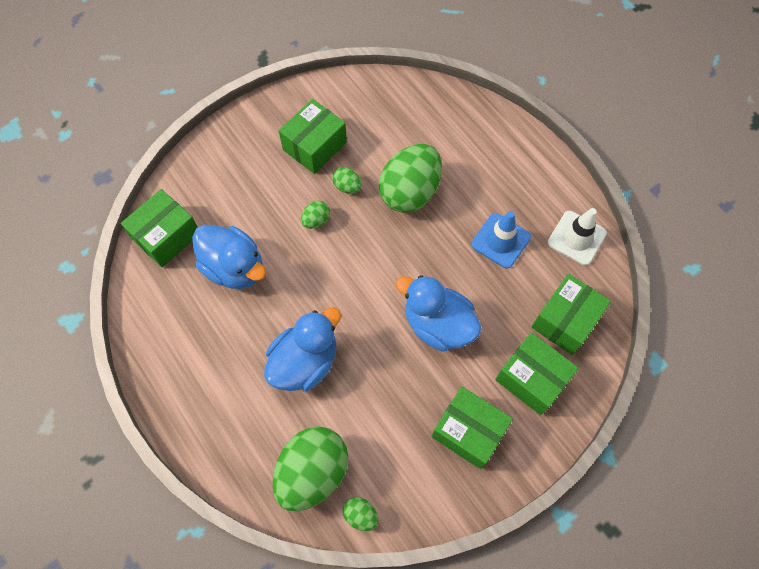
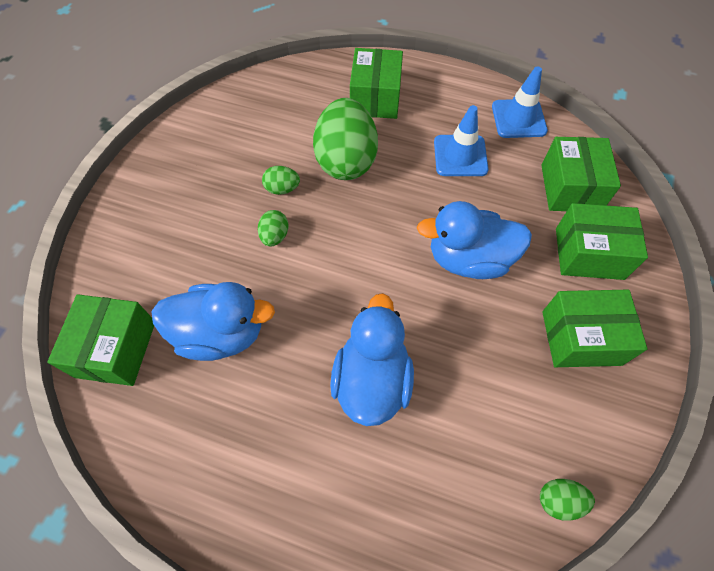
camera: 35 degrees left, 5 degrees down
(312, 472) = (473, 492): green egg -> none
(315, 146) = (221, 171): green box -> green box (375, 98)
(576, 238) = (518, 119): white traffic cone -> blue traffic cone

